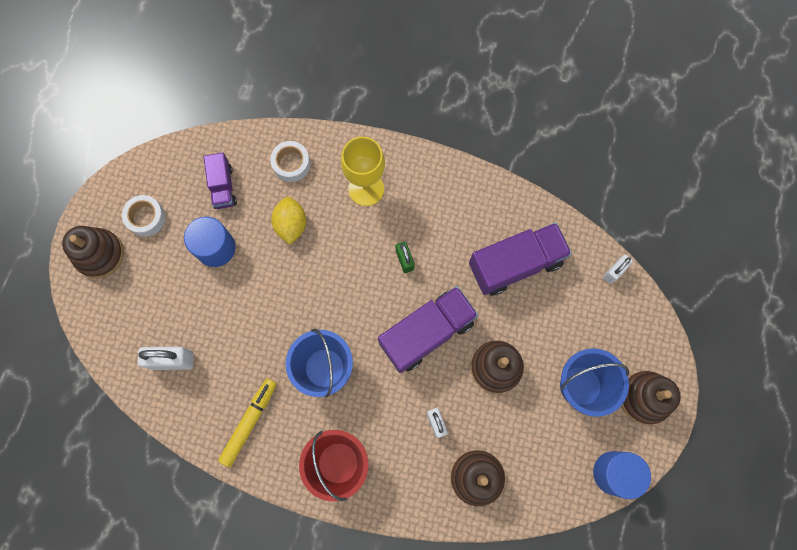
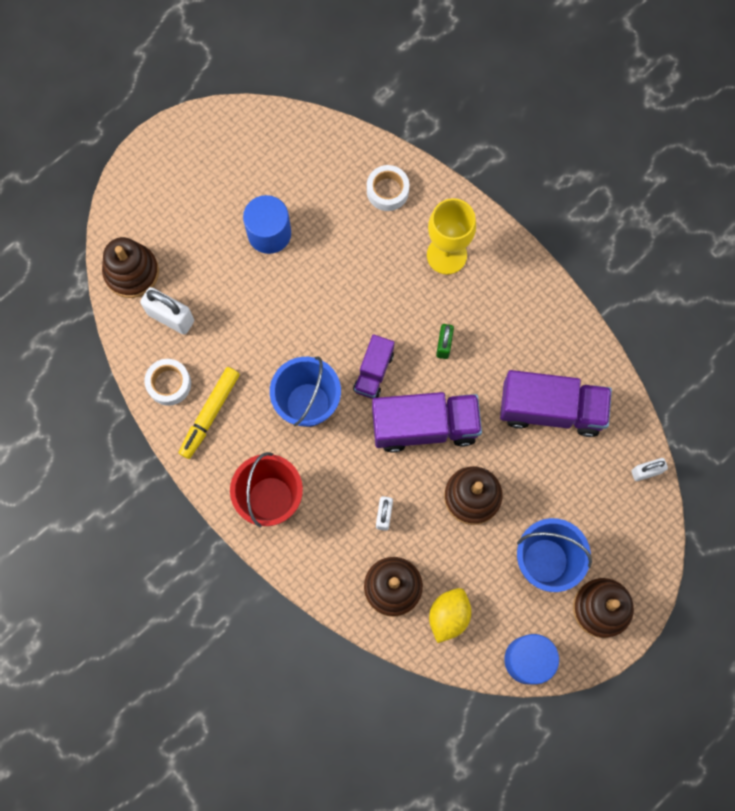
camera: 30 degrees right, 0 degrees up
(99, 254) = (158, 180): brown stacking toy -> brown stacking toy (131, 272)
(146, 218) = (220, 168): white tape -> white tape (169, 384)
(223, 187) = (309, 178): purple truck -> purple truck (373, 372)
(249, 422) = (210, 414): yellow marker -> yellow marker turned 150 degrees clockwise
(291, 225) = (353, 250): yellow lemon -> yellow lemon (448, 616)

